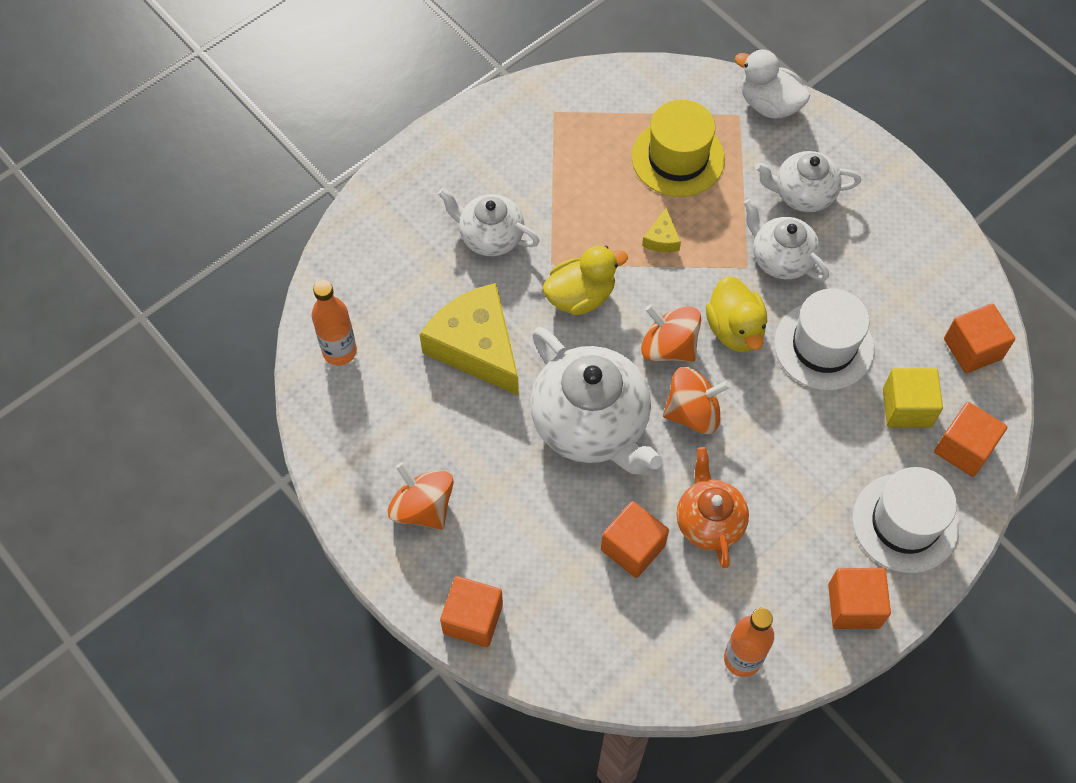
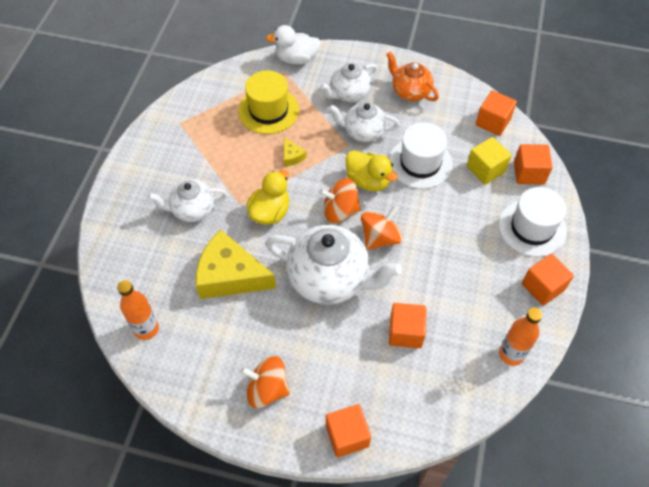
camera: 35 degrees left, 5 degrees down
(709, 521) = (434, 291): orange teapot -> orange teapot (410, 91)

